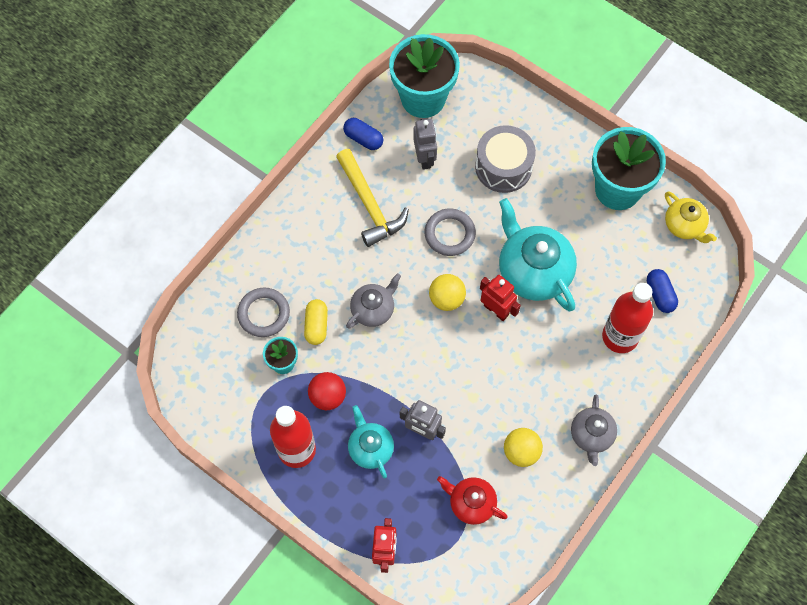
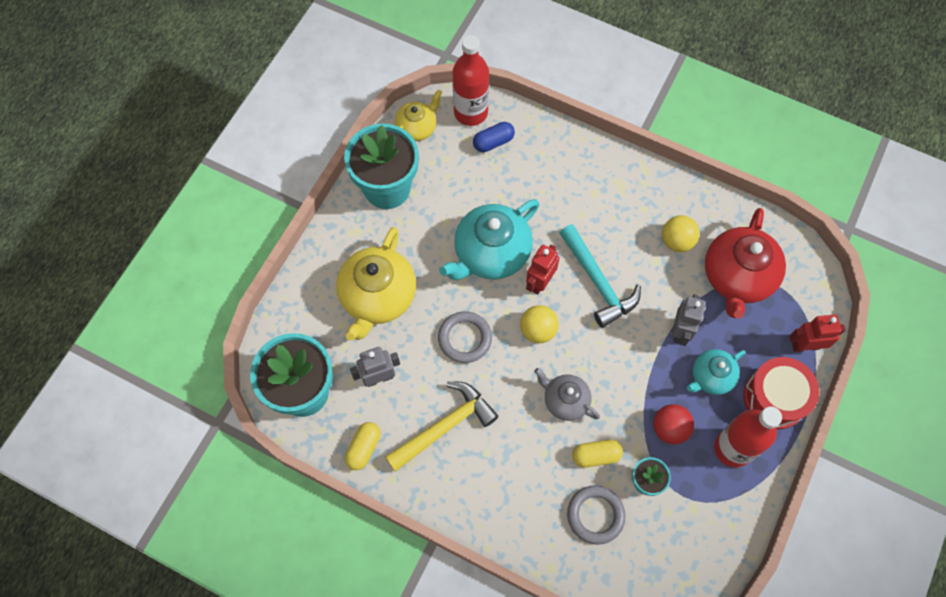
camera: 100 degrees left, 0 degrees up
(337, 504) = (774, 398): none -> red drum
(363, 139) = (364, 448): blue capsule -> yellow capsule
(471, 503) = (737, 277): red teapot -> red teapot, size x1.76
(487, 364) = (598, 282): none -> turquoise hammer
(503, 167) = (378, 297): grey drum -> yellow teapot
(591, 435) = (645, 185): grey teapot -> none
(620, 336) = (543, 171): red bottle -> red bottle (471, 112)

